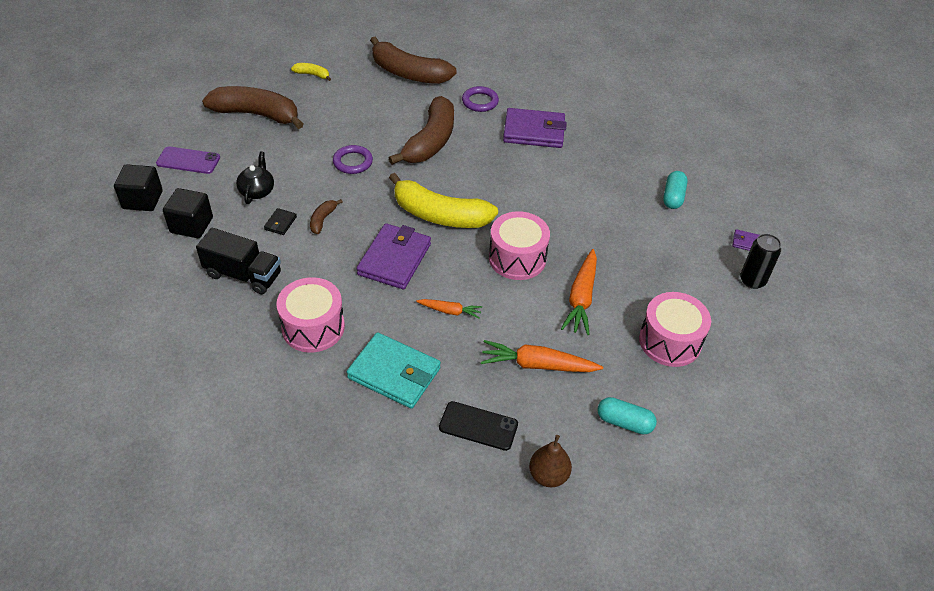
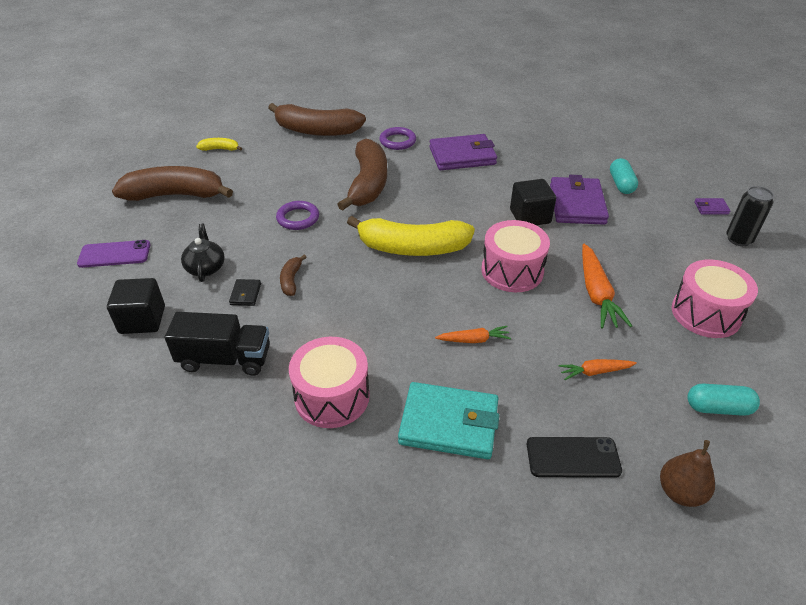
camera: 15 degrees left, 5 degrees down
(142, 200) = (73, 306): black cube -> black cube (530, 216)
(394, 259) = (388, 302): purple wallet -> purple wallet (577, 204)
(537, 365) = (594, 372): orange carrot -> orange carrot, size x0.57

